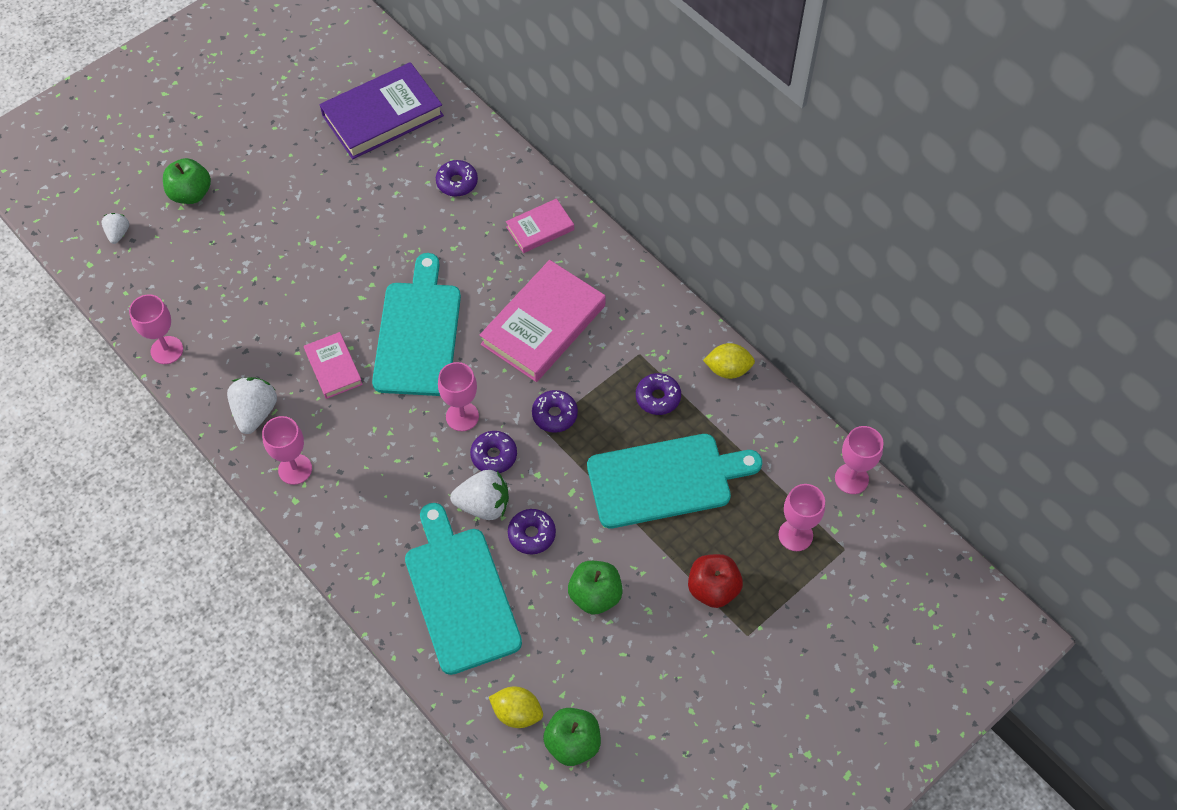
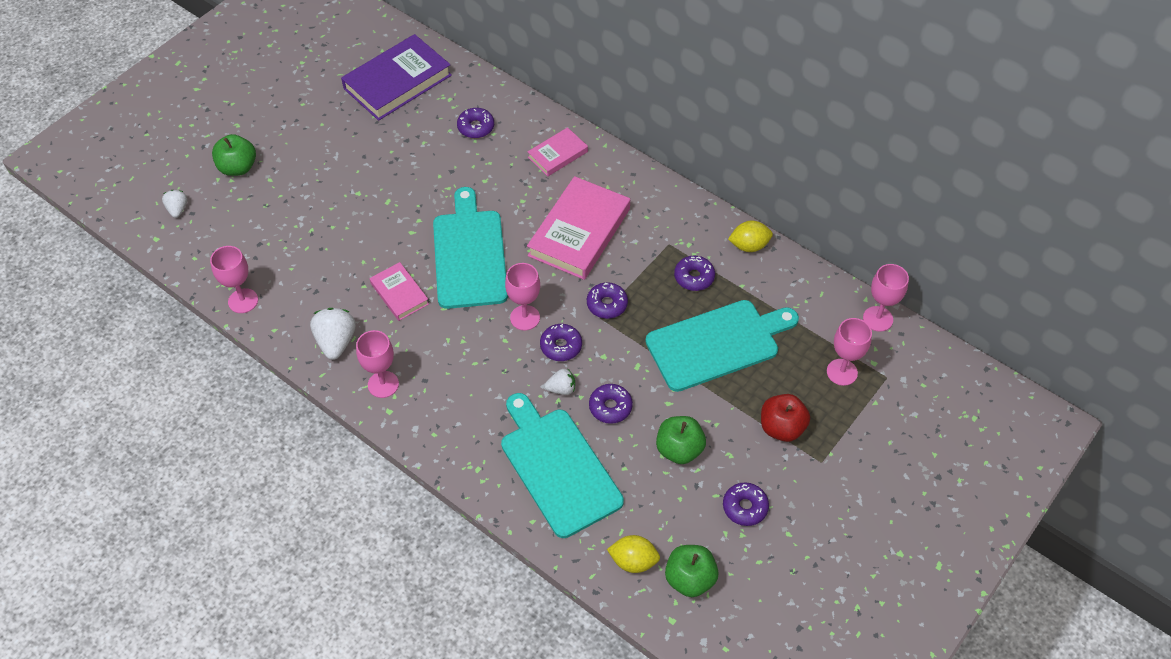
camera: 10 degrees left, 5 degrees down
(484, 505) = (561, 389): white strawberry -> white strawberry, size x0.58
(651, 673) = (745, 507): none -> purple donut

